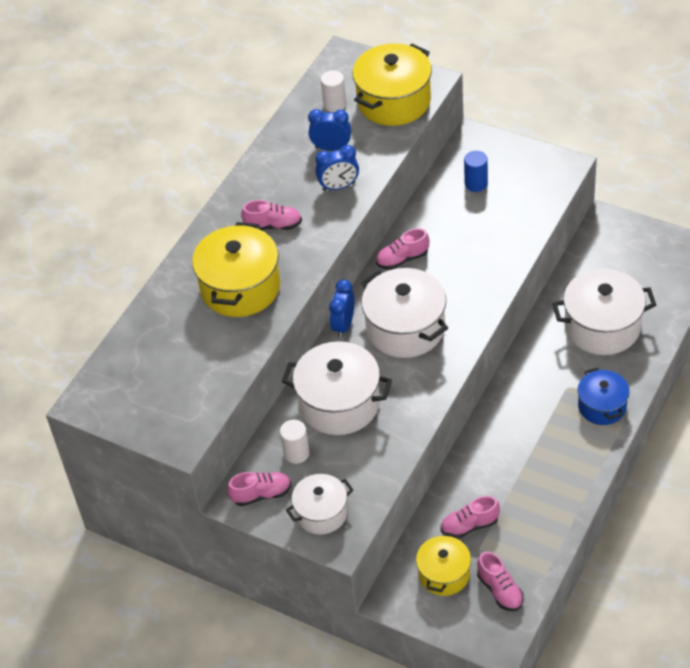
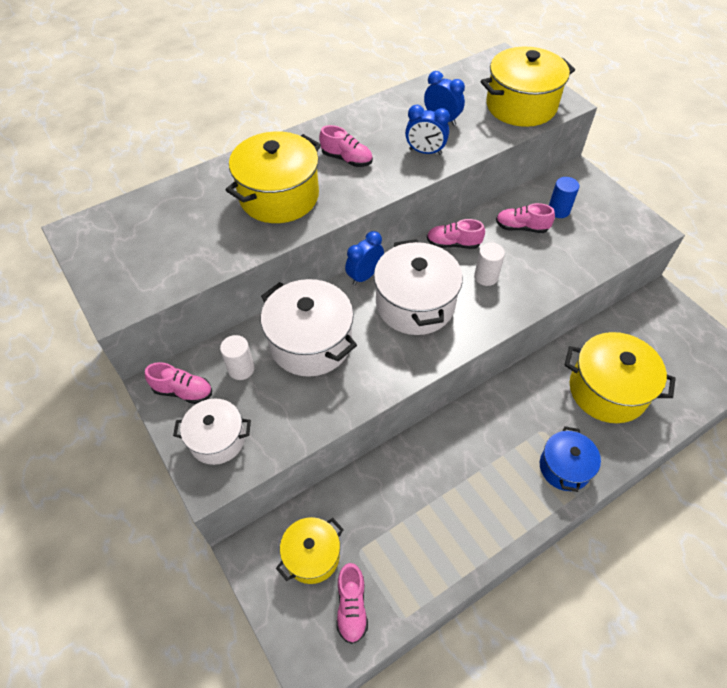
camera: 25 degrees right, 5 degrees up
(335, 104) = (469, 89): white cylinder -> white cylinder (486, 277)
(469, 526) = (367, 519): pink shoe -> pink shoe (521, 227)
(602, 327) = (607, 390): white pot -> yellow pot

